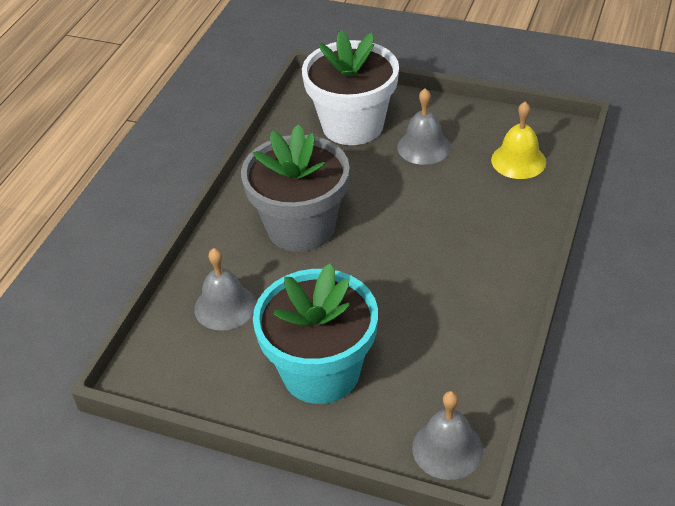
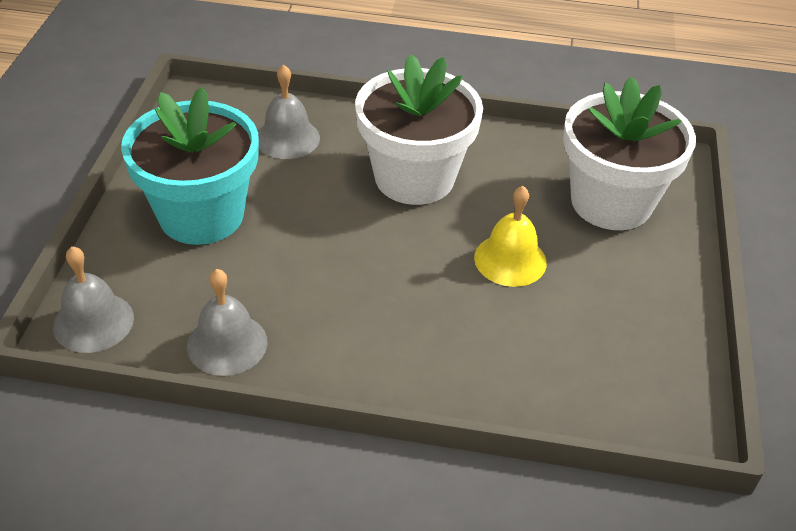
camera: 75 degrees right, 0 degrees up
(301, 227) = (414, 178): grey flower pot -> white flower pot
(423, 147) = (592, 272): grey bell -> grey bell (227, 344)
(518, 160) = (597, 374): yellow bell -> yellow bell (510, 260)

